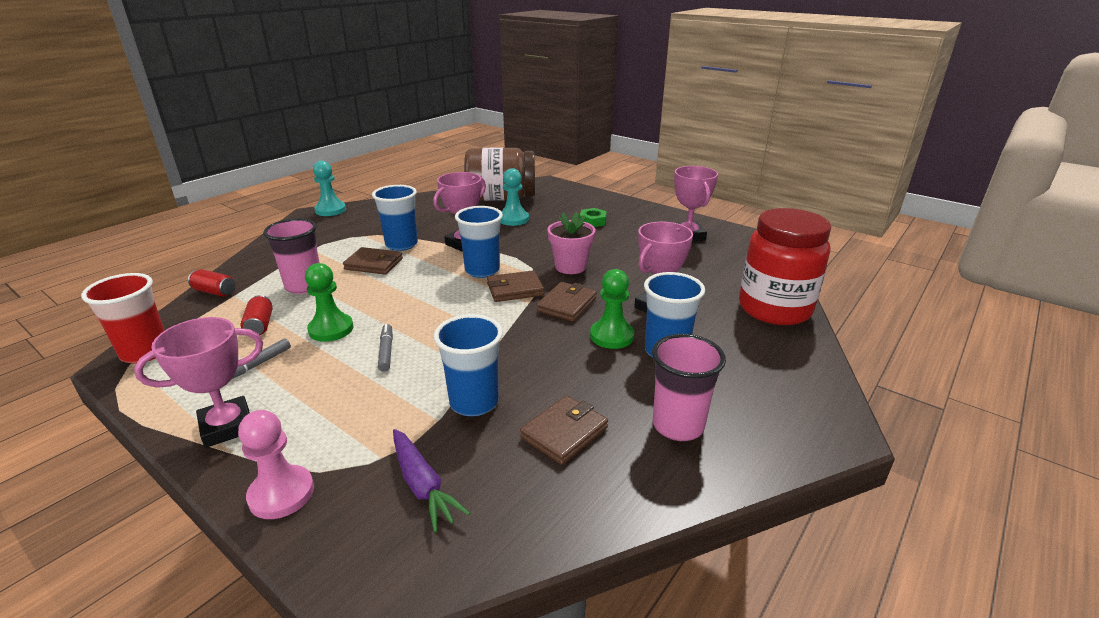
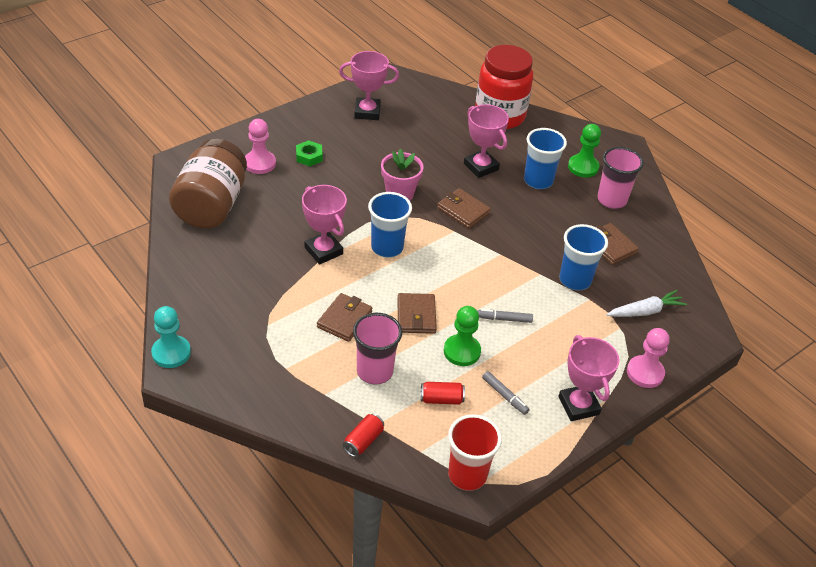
camera: 80 degrees left, 15 degrees up
(401, 245) = (306, 296): blue cup -> none
(423, 485) = (645, 311): purple carrot -> white carrot
(513, 219) = (277, 207): turquoise pawn -> none
(515, 289) = (429, 234): brown wallet -> brown wallet (416, 316)
(566, 206) = (260, 163): none -> pink pawn
(611, 336) = (513, 199): green pawn -> green pawn (583, 167)

